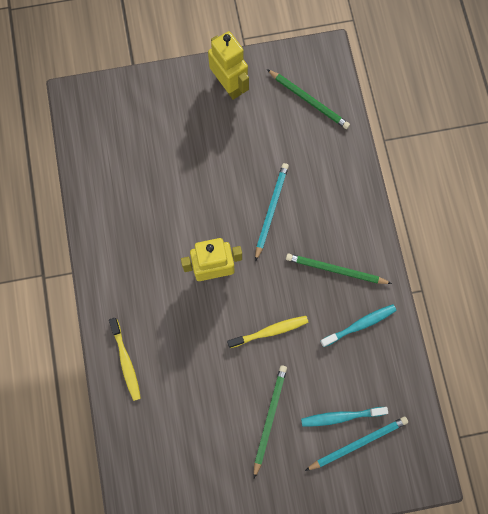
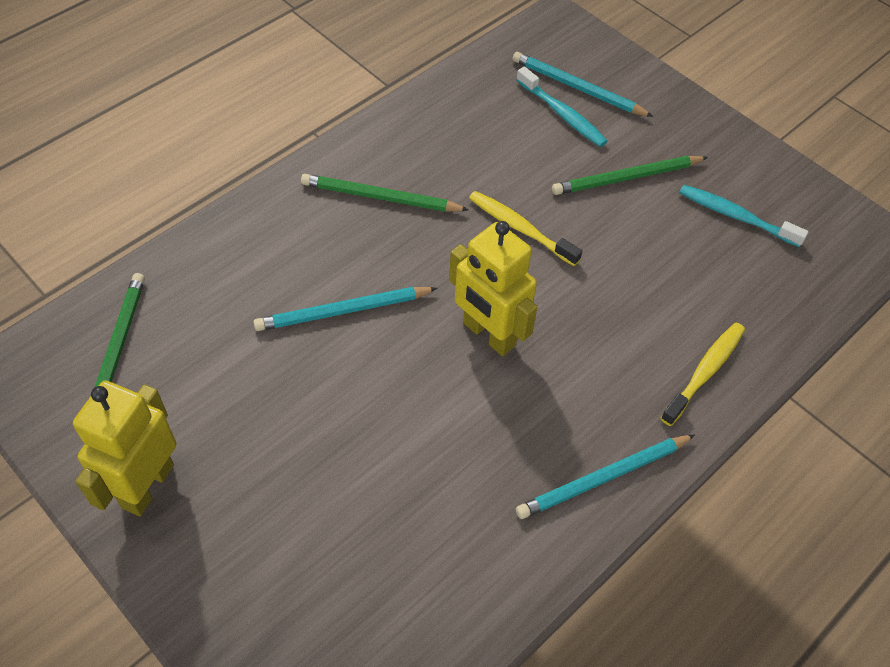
camera: 125 degrees left, 20 degrees down
(107, 272) = (603, 478): none -> turquoise pencil
(335, 270) = (380, 197): green pencil -> green pencil turned 120 degrees clockwise
(360, 325) = (435, 143): turquoise toothbrush -> turquoise toothbrush (736, 216)

